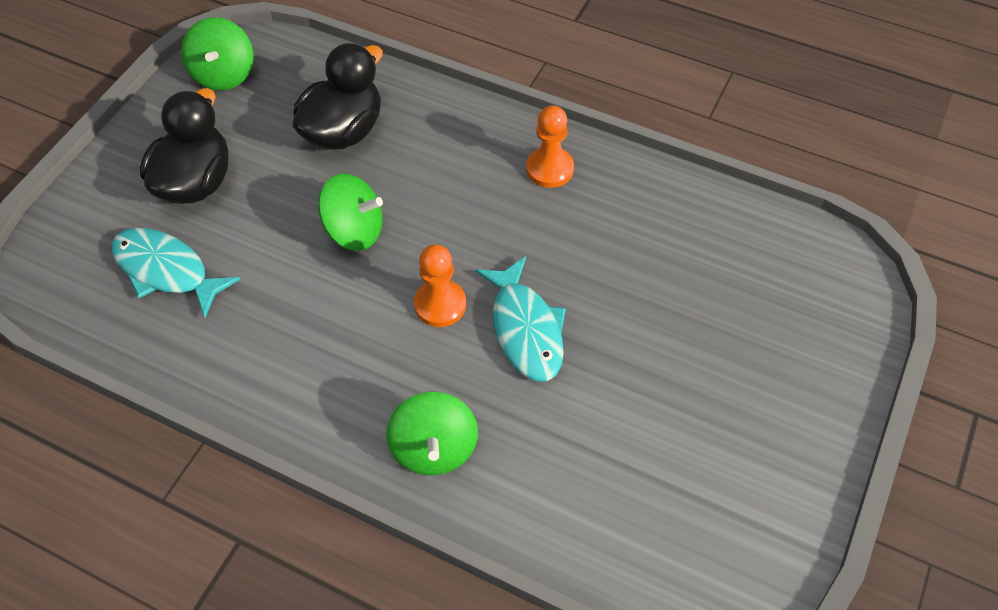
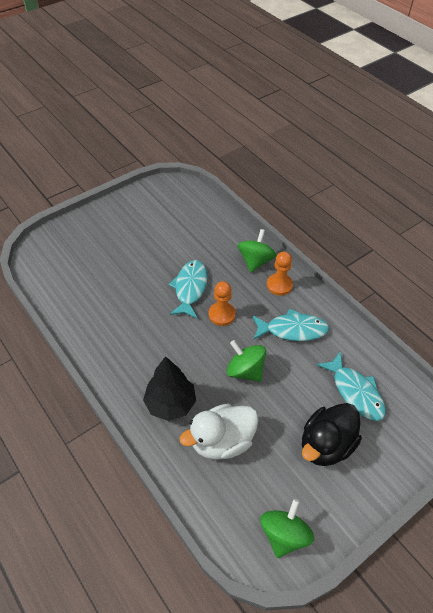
camera: 155 degrees left, 5 degrees down
(302, 331) = (292, 330): none -> turquoise fish
(344, 131) = (222, 441): black duck -> white duck
(440, 144) = (170, 404): none -> black tree
(549, 169) = (122, 360): orange pawn -> orange pawn (279, 285)

